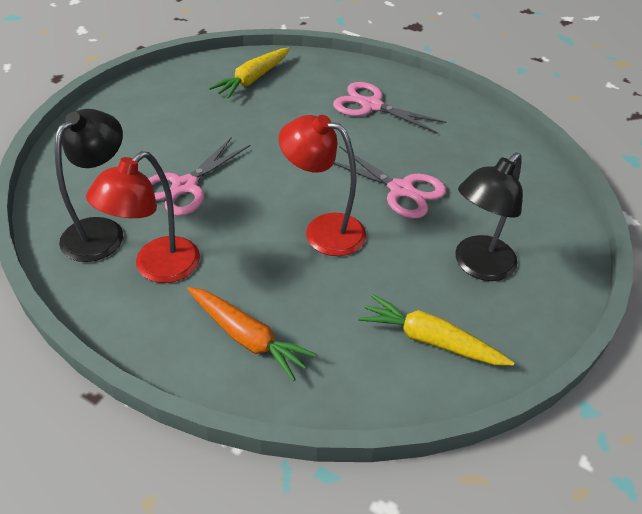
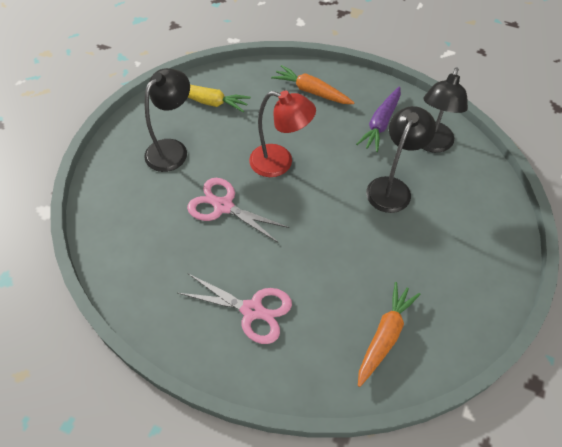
camera: 175 degrees right, 10 degrees up
(157, 268) = (381, 123): red lamp -> purple carrot
(185, 186) = (392, 187): pink scissors -> black lamp
(253, 79) = (384, 336): yellow carrot -> orange carrot

